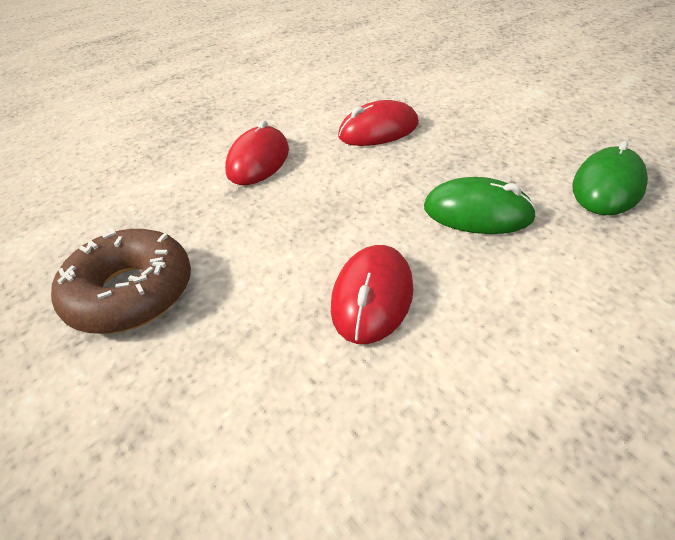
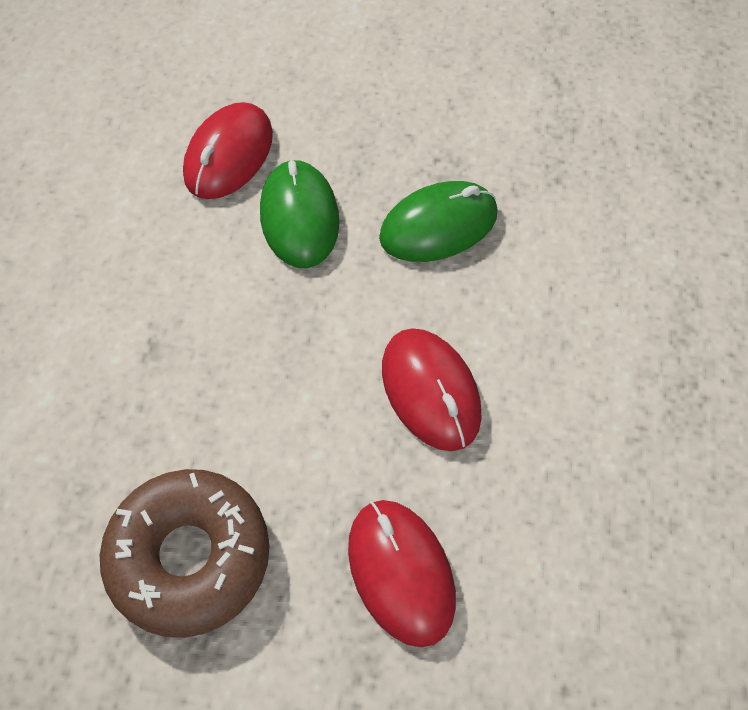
camera: 45 degrees left, 20 degrees up
(258, 161) = (127, 289): red mouse -> red mouse (401, 572)
(608, 186) = (525, 120): green mouse -> green mouse (299, 217)

